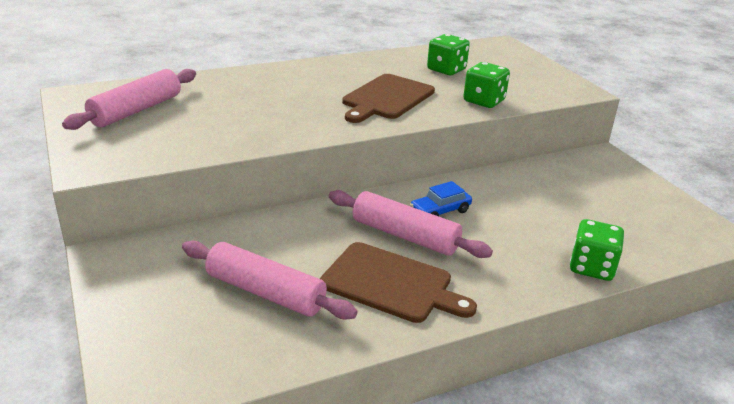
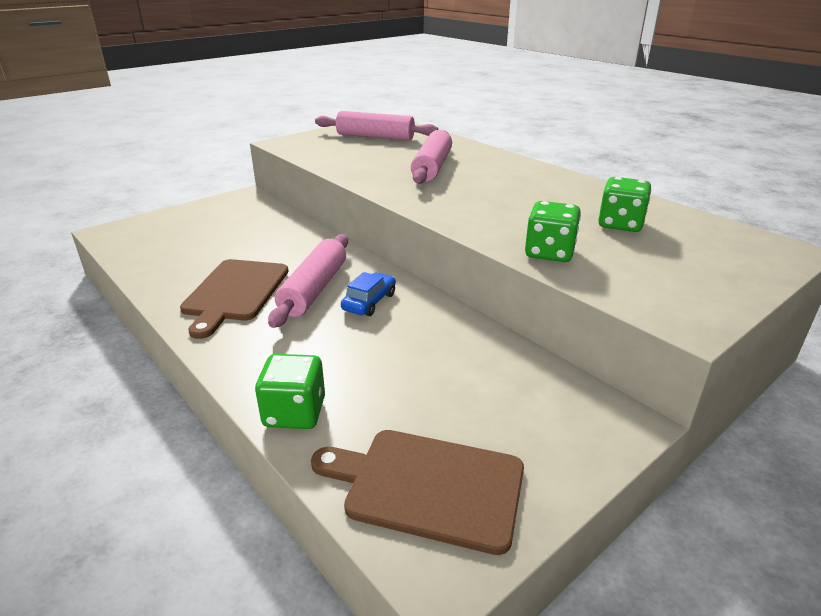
camera: 75 degrees right, 0 degrees up
(265, 292) = (214, 247): pink rolling pin -> pink rolling pin (432, 167)
(386, 98) = (493, 205): brown cutting board -> brown cutting board (428, 486)
(440, 211) = (369, 302): blue car -> blue car turned 75 degrees clockwise

